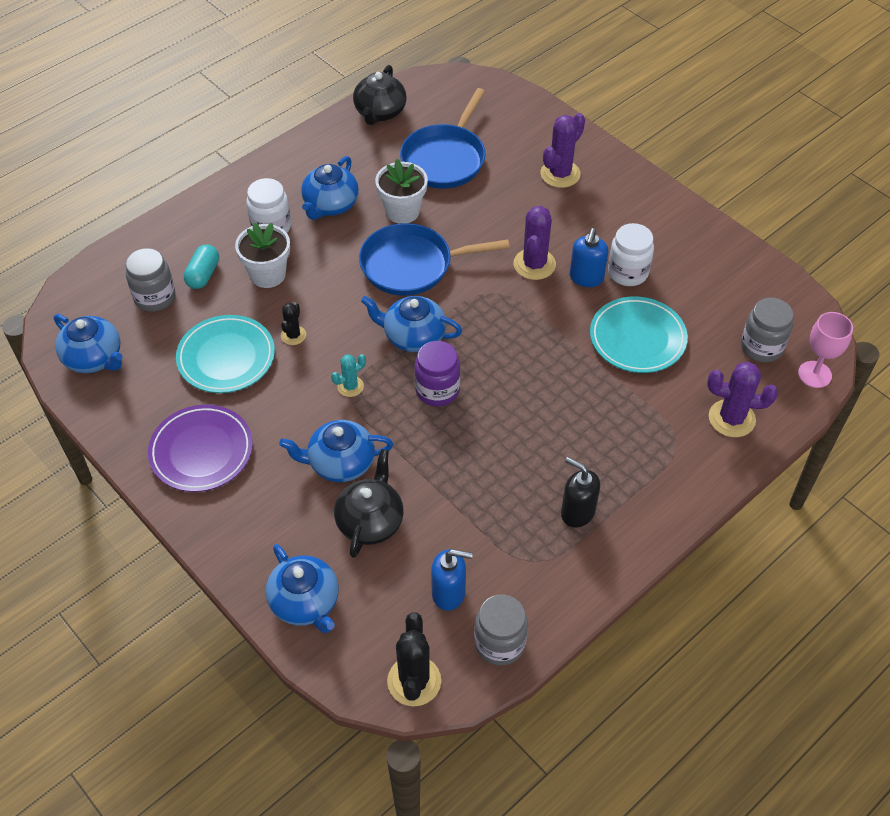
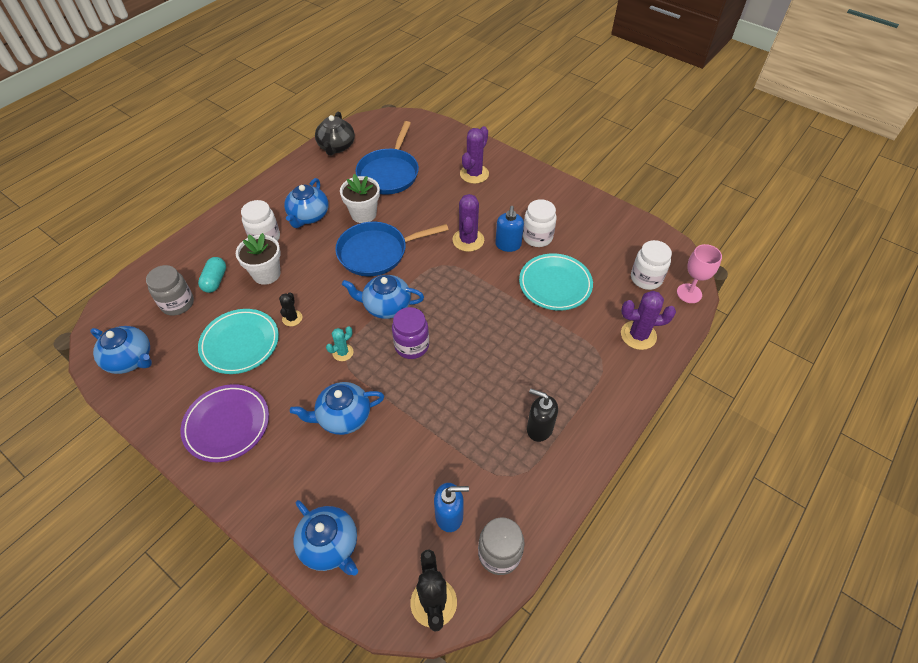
camera: 10 degrees left, 0 degrees up
(370, 521) = (375, 462): black teapot -> none
(761, 347) = (646, 278): grey jar -> white jar

